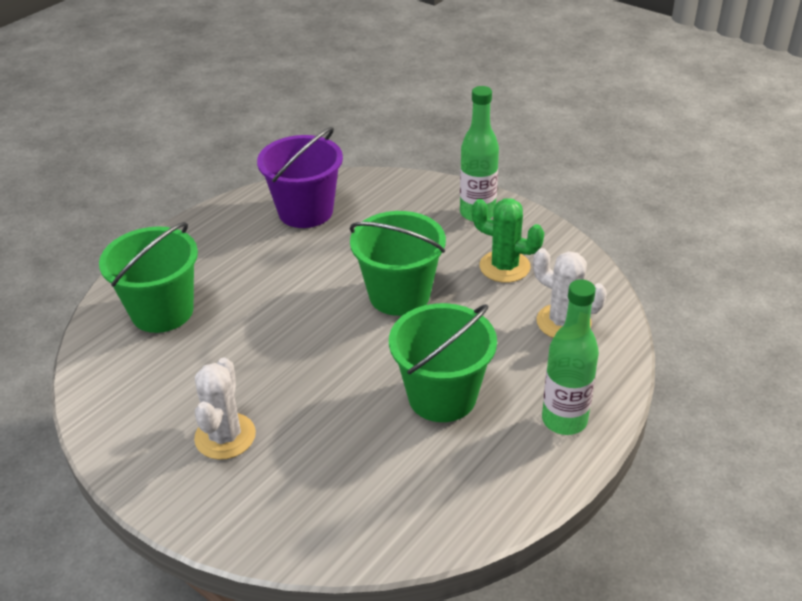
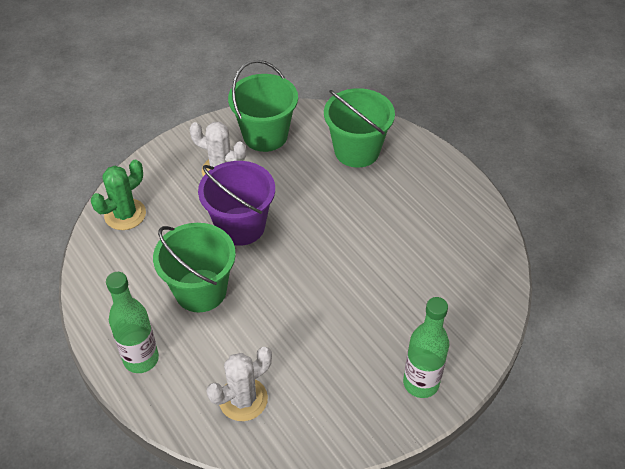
camera: 105 degrees right, 10 degrees up
(305, 211) = (460, 251): purple bucket -> purple bucket (240, 226)
(399, 295) = (322, 292): green bucket -> green bucket (265, 135)
(504, 267) = (332, 379): green cactus -> green cactus (125, 214)

